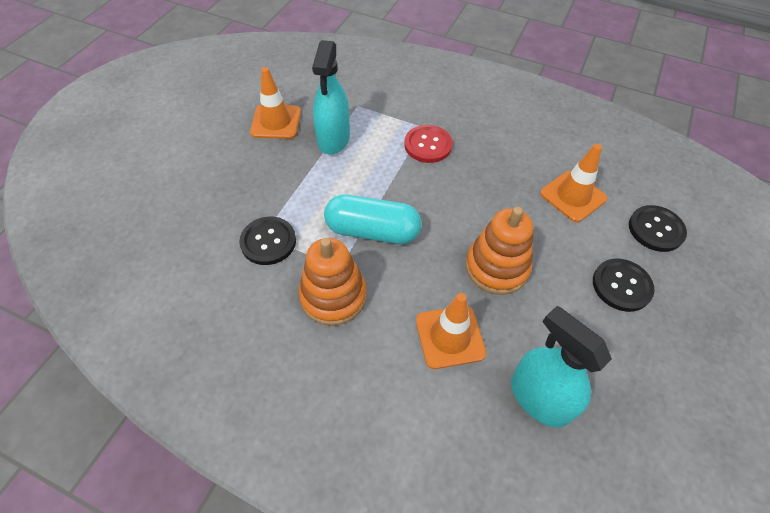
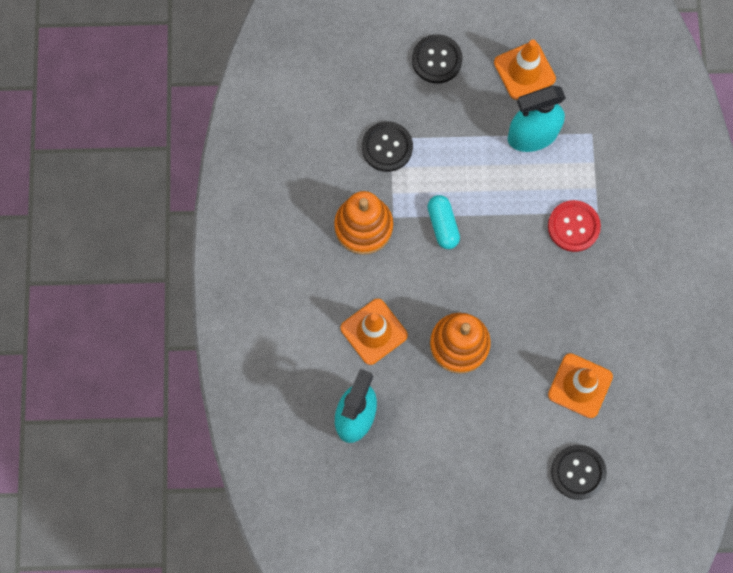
camera: 65 degrees right, 20 degrees up
(372, 231) = (442, 225): turquoise capsule -> turquoise capsule, size x0.61
(621, 286) = (495, 454): black button -> black button (437, 60)

